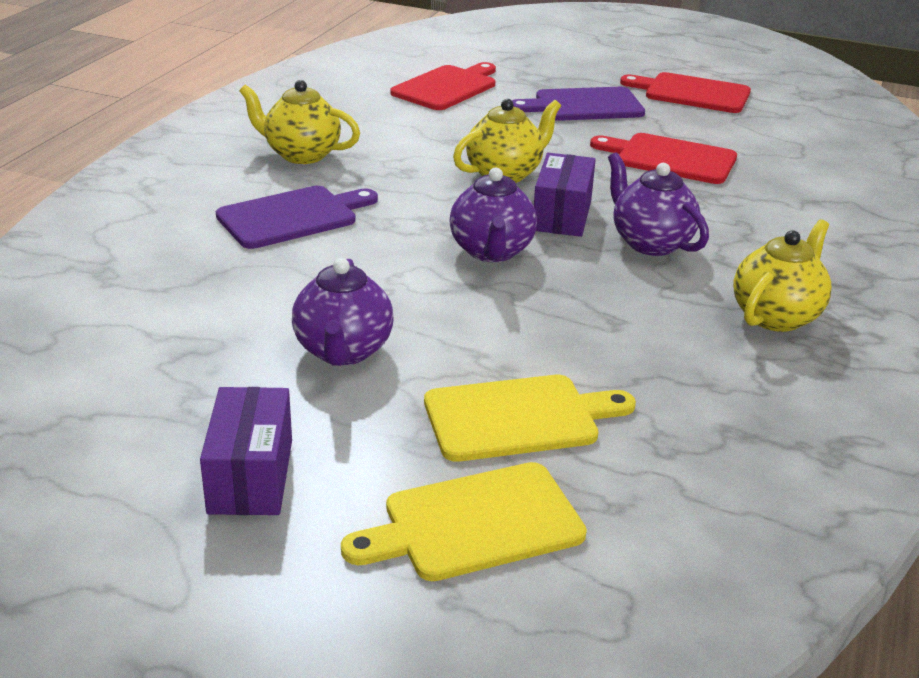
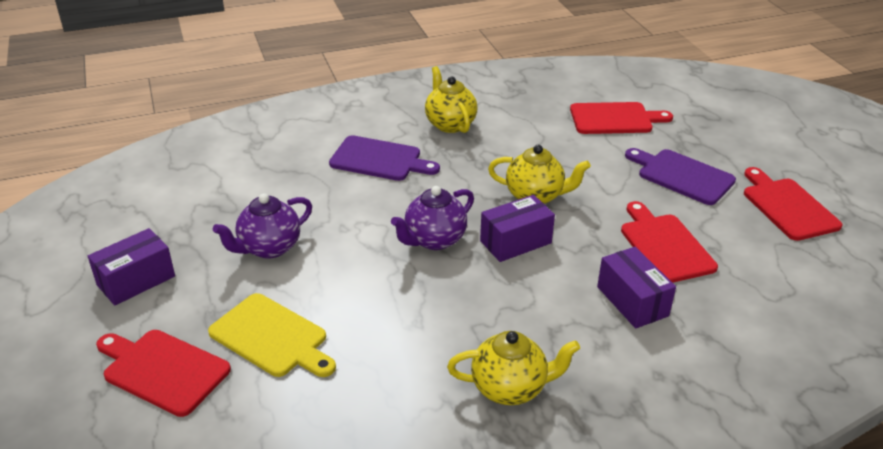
camera: 50 degrees right, 5 degrees up
(474, 523) = (163, 370): yellow cutting board -> red cutting board
(650, 243) = (531, 292): purple teapot -> none
(727, 207) = (632, 301): none -> purple box

